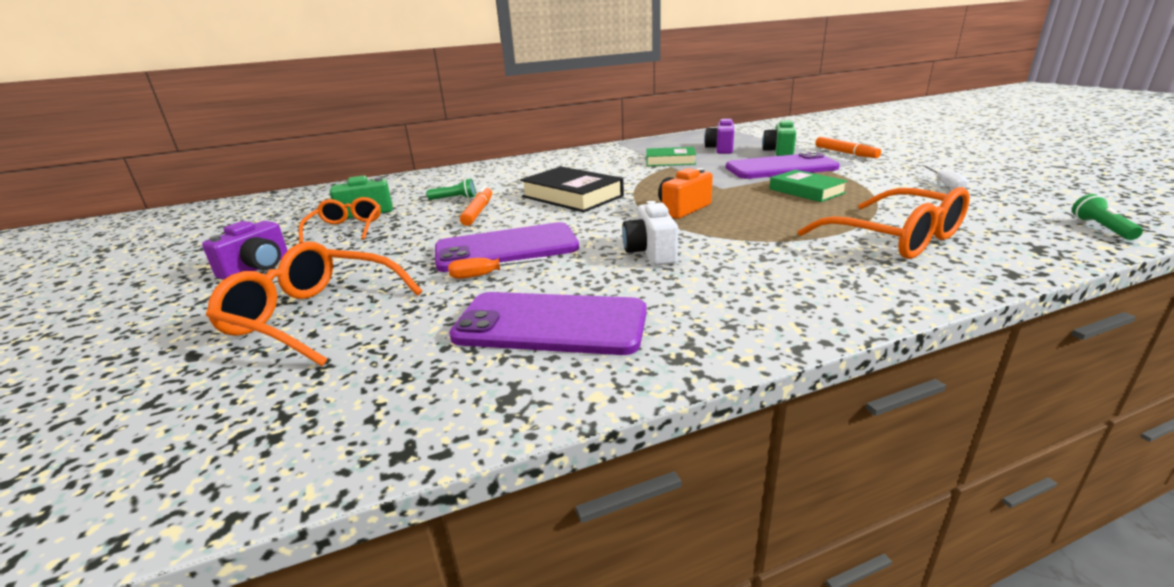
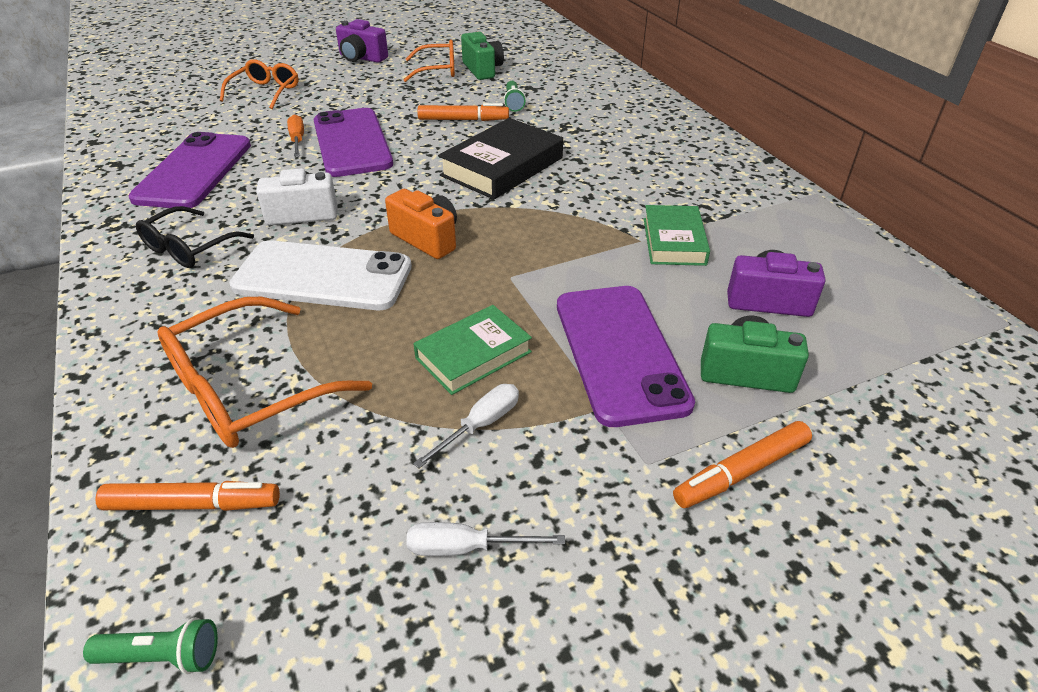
camera: 85 degrees right, 15 degrees up
(313, 316) = (265, 92): orange glasses -> orange glasses, size x0.64
(727, 293) = (189, 248): none -> black glasses
(747, 234) = (323, 276): none -> white phone
(863, 187) = (480, 425): none -> white screwdriver
(1008, 238) = (193, 504): none -> orange marker

